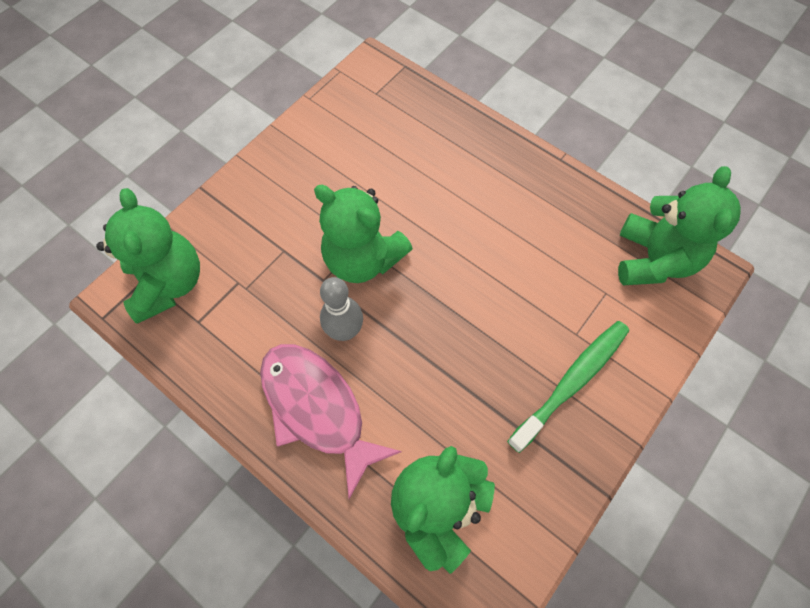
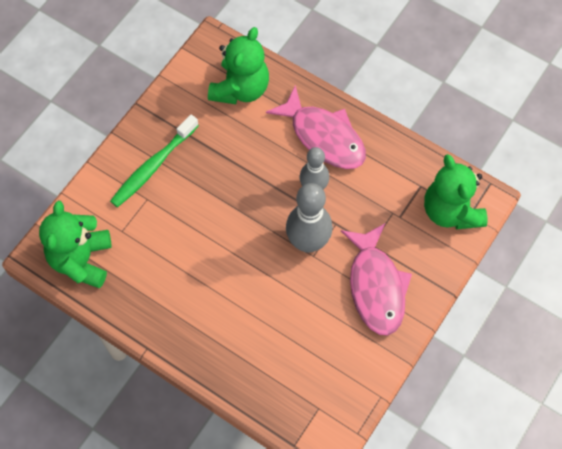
camera: 175 degrees right, 0 degrees up
(288, 202) = (376, 286): none -> pink fish
(363, 259) = (308, 242): green teddy bear -> grey bowling pin

